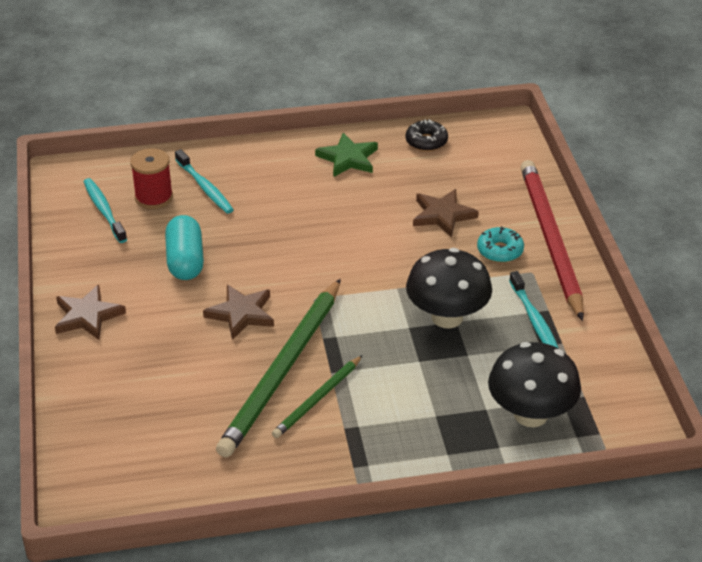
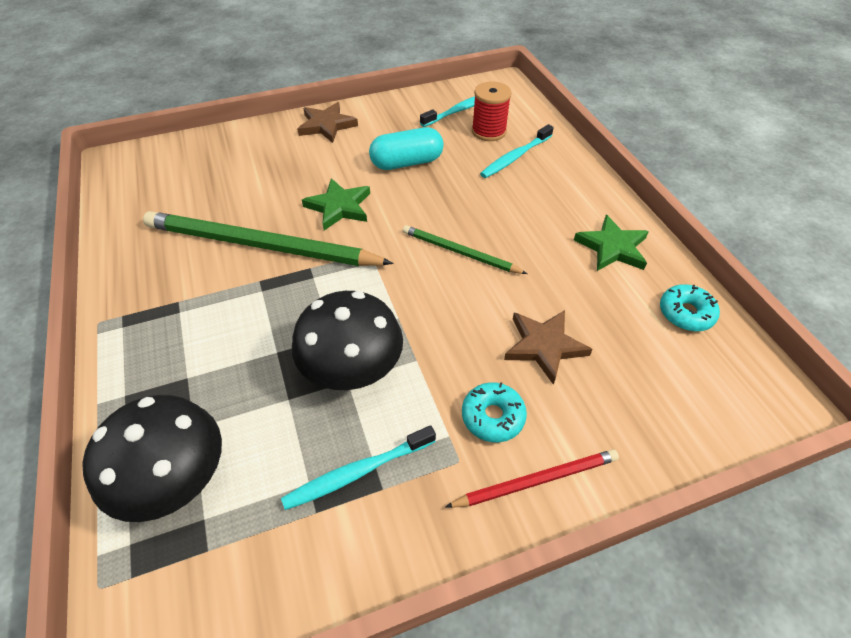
camera: 80 degrees right, 10 degrees up
(241, 314) = (339, 207): brown star -> green star
(317, 399) = (220, 275): green pencil -> green pencil (460, 252)
(426, 141) = (685, 313): black donut -> turquoise donut
(550, 240) = (536, 480): red pencil -> red pencil, size x0.51

